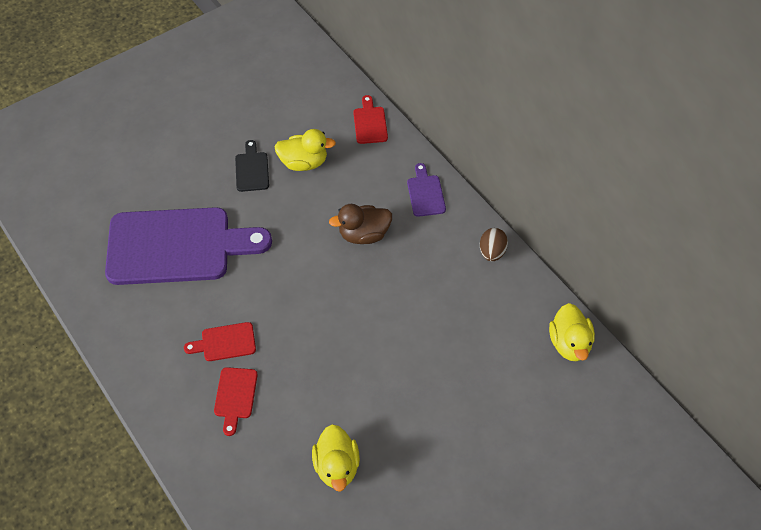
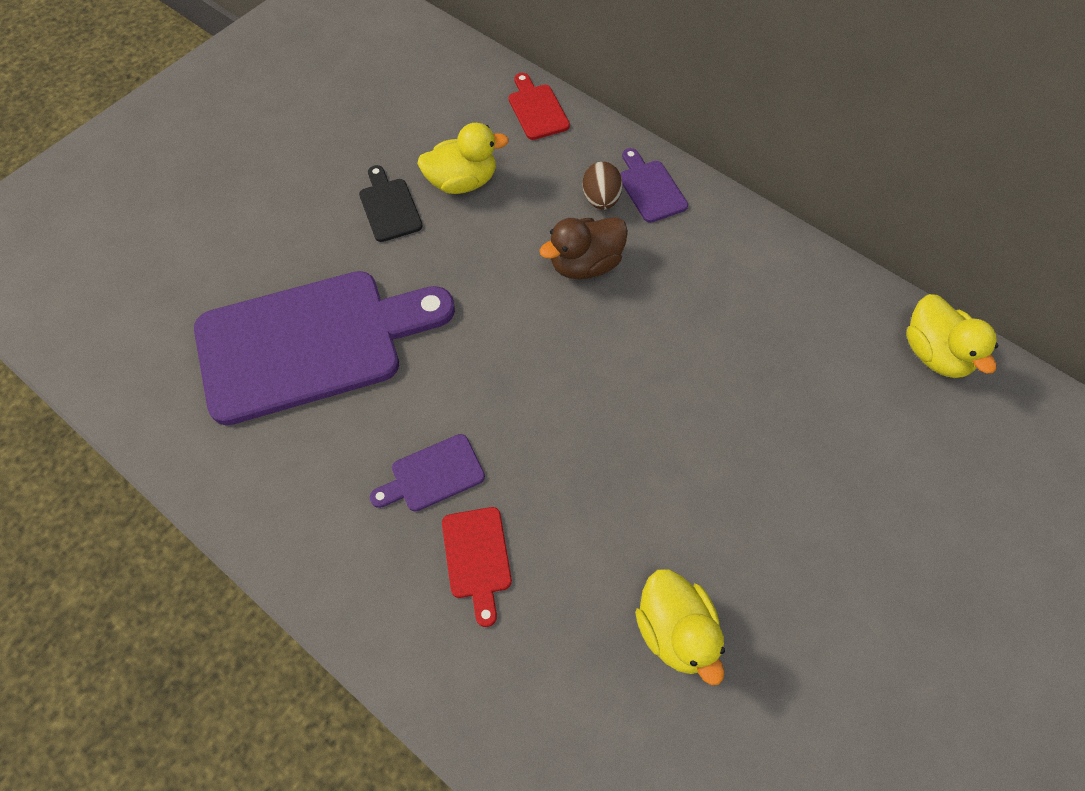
camera: 15 degrees left, 5 degrees up
(225, 342) = (432, 475): red cutting board -> purple cutting board
(492, 252) = (774, 249): brown egg -> brown egg (601, 199)

